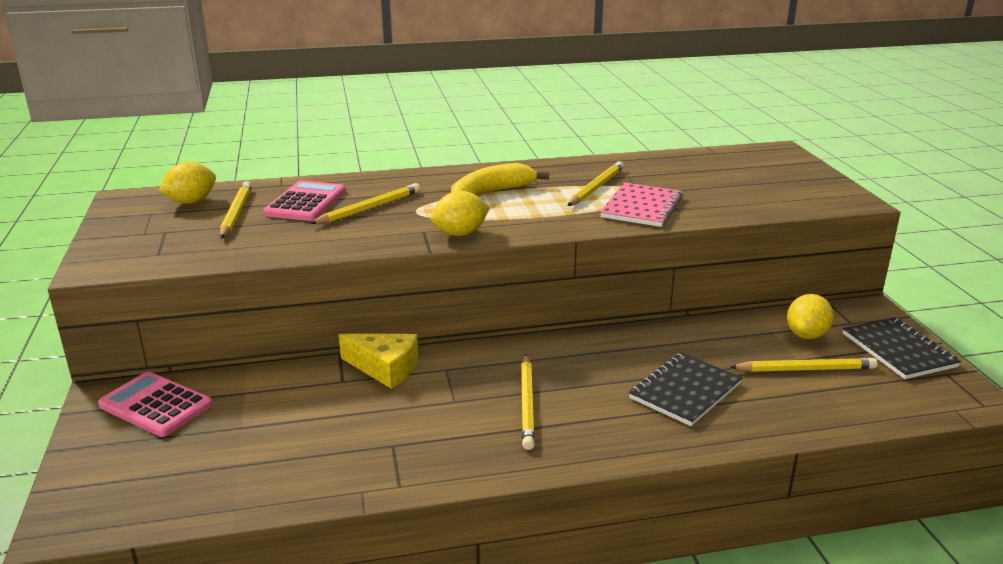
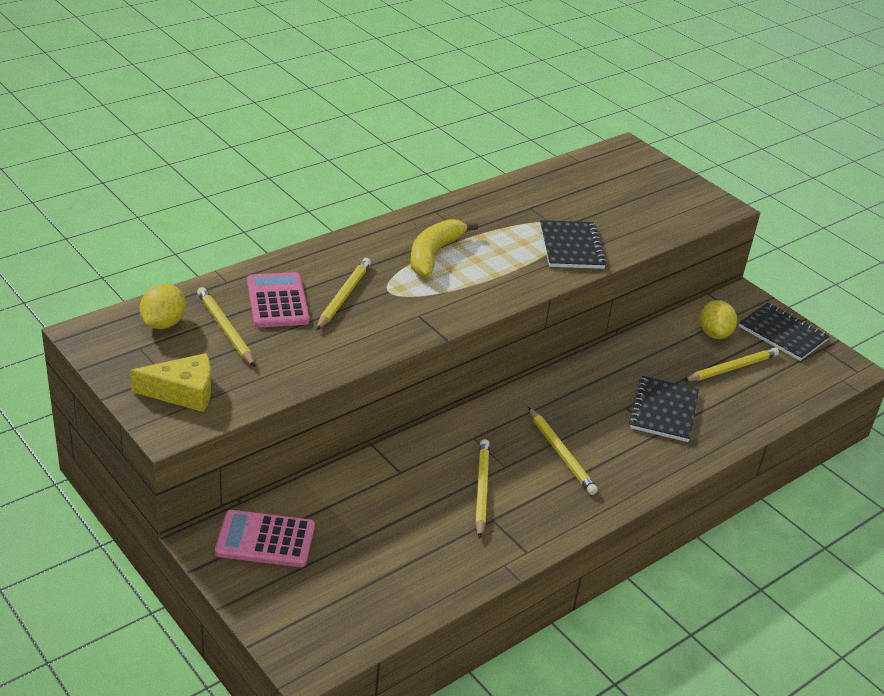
camera: 30 degrees left, 10 degrees up
(385, 368) = (424, 450): yellow cheese -> yellow cheese (183, 392)
(460, 233) = (452, 311): yellow lemon -> none
(596, 187) = (516, 228): yellow pencil -> yellow pencil (481, 489)
(641, 207) = (571, 247): pink notebook -> black notebook

